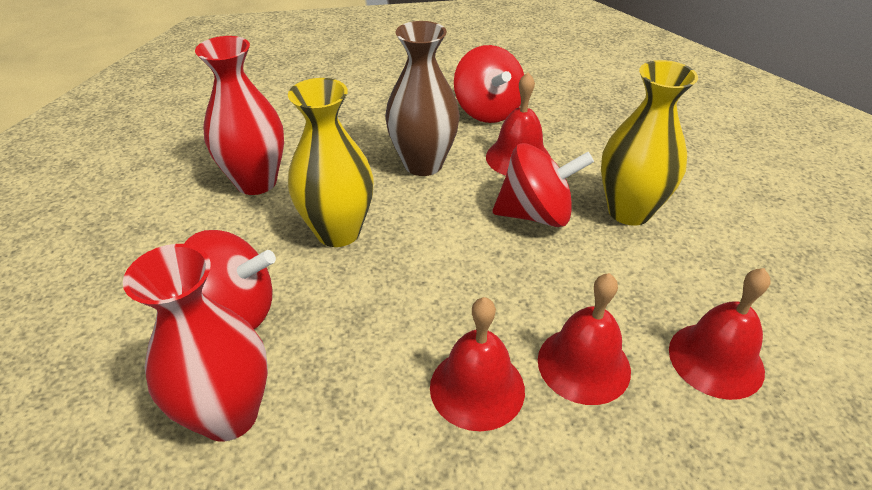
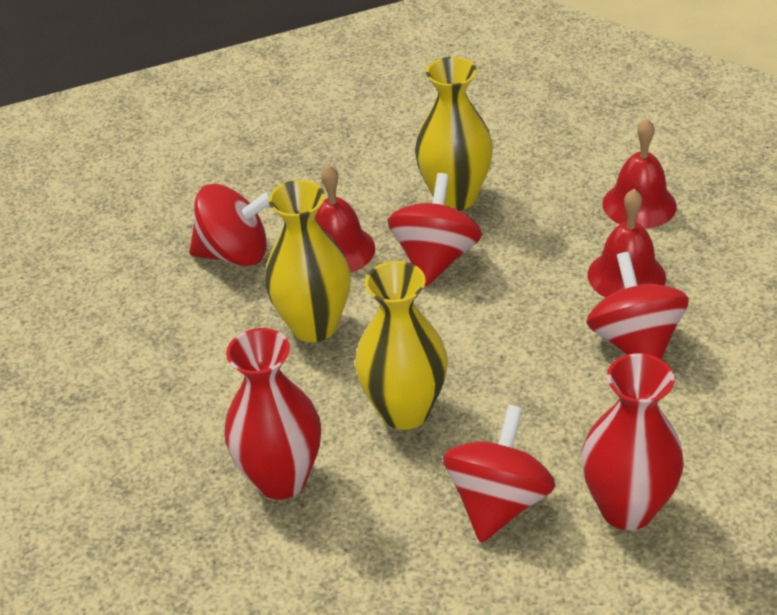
camera: 70 degrees left, 0 degrees up
(423, 164) = (314, 326): brown vase -> yellow vase
(477, 388) = (635, 342): red bell -> red spinning top

